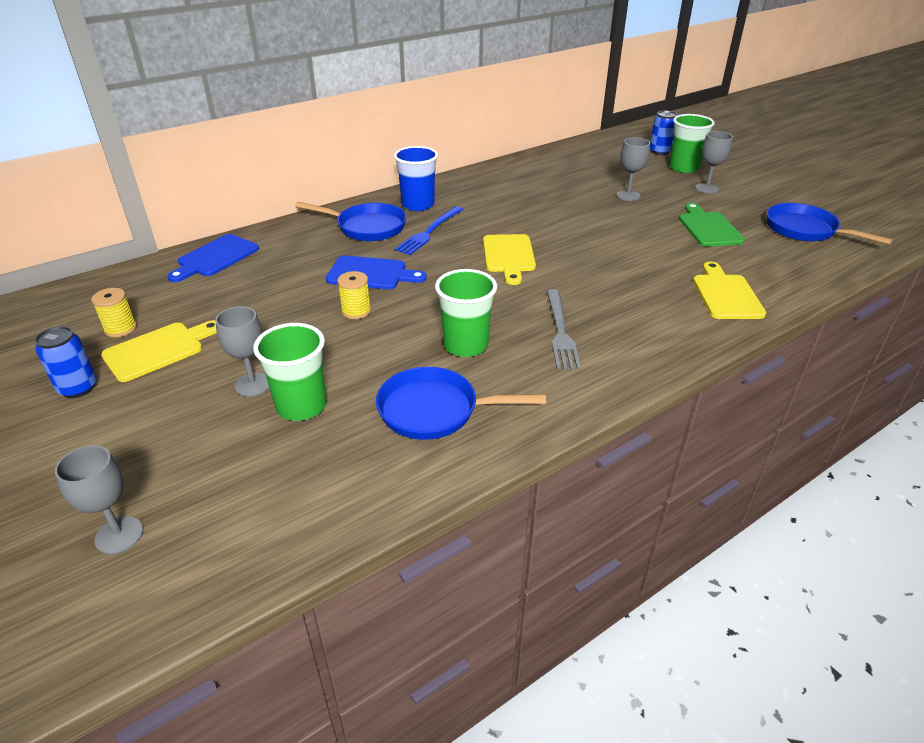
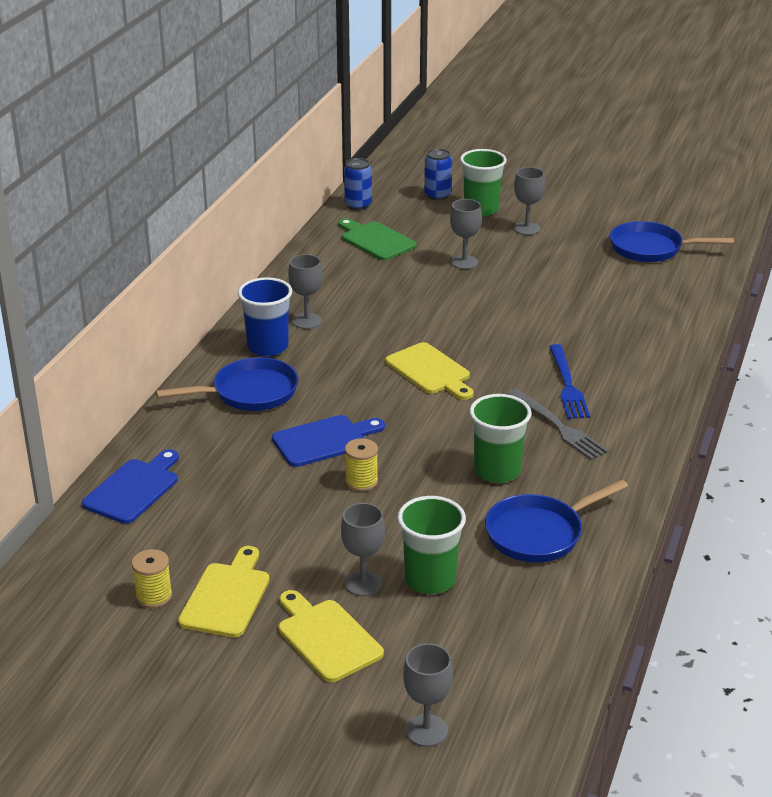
camera: 35 degrees left, 5 degrees down
(78, 388) = (205, 660): blue can -> blue can (358, 205)
(215, 257) = (134, 489): blue cutting board -> blue cutting board turned 150 degrees counterclockwise
(429, 232) = (321, 374): blue fork -> blue fork (567, 385)
(465, 198) = (307, 321): none -> grey goblet
(708, 228) = (571, 275): green cutting board -> green cutting board (375, 240)
(726, 294) = (648, 339): yellow cutting board -> yellow cutting board (326, 637)

